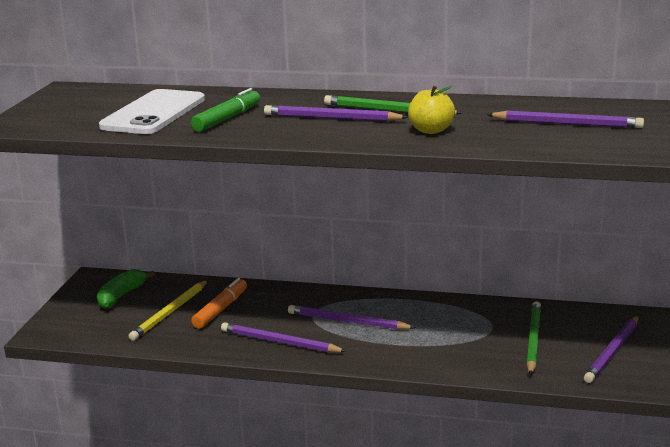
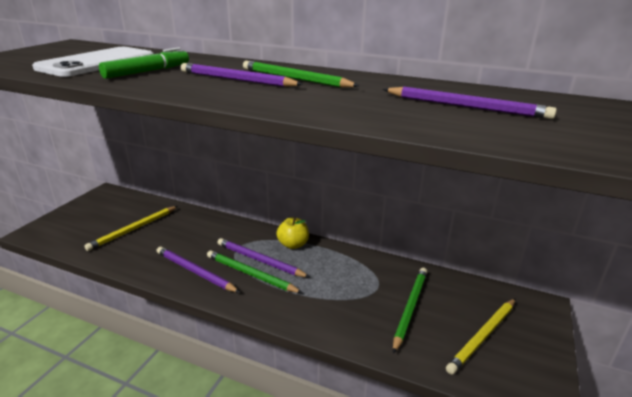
camera: 10 degrees right, 5 degrees up
(121, 296) = (111, 210): green banana -> none
(220, 309) = (171, 232): orange marker -> none
(345, 335) = (250, 274): none -> green pencil
(430, 130) = (317, 99): yellow apple -> yellow apple (293, 244)
(612, 352) = (483, 336): purple pencil -> yellow pencil

